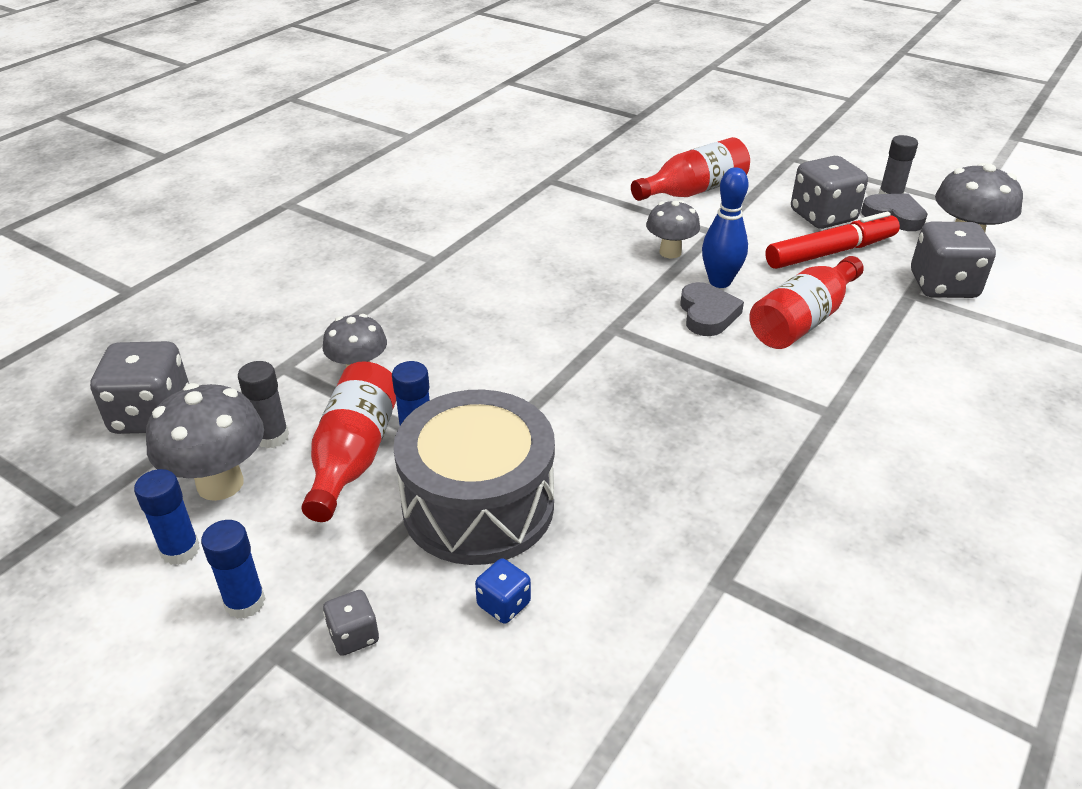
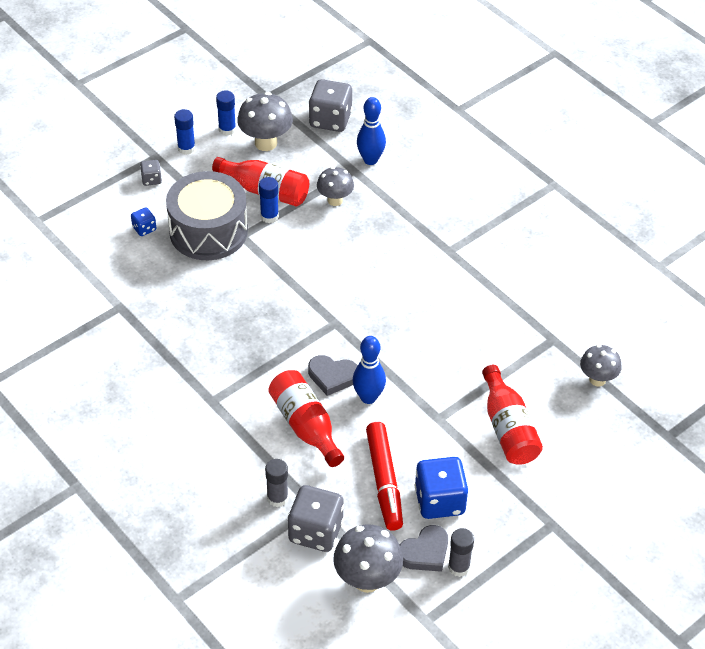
camera: 105 degrees right, 10 degrees up
(256, 354) = (370, 160): none -> blue bowling pin
(272, 437) = (293, 162): grey glue stick -> grey glue stick (277, 498)
(670, 252) = (417, 382): grey mushroom -> grey mushroom (597, 379)
(823, 216) = (439, 501): grey dice -> blue dice

